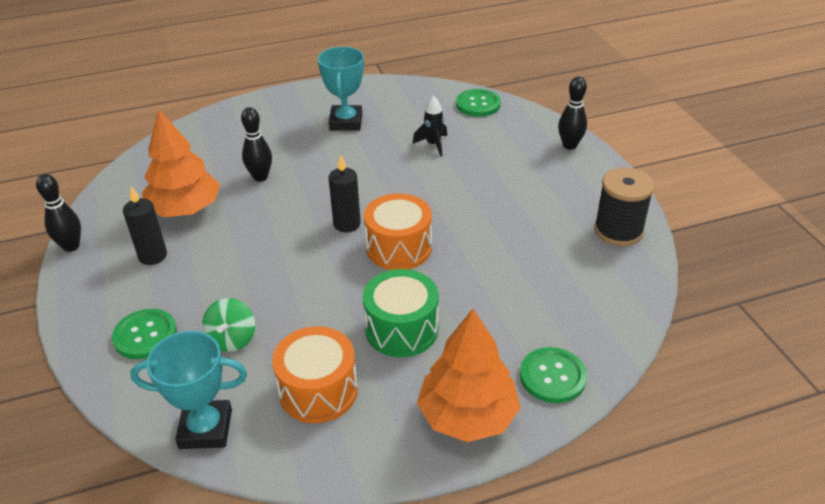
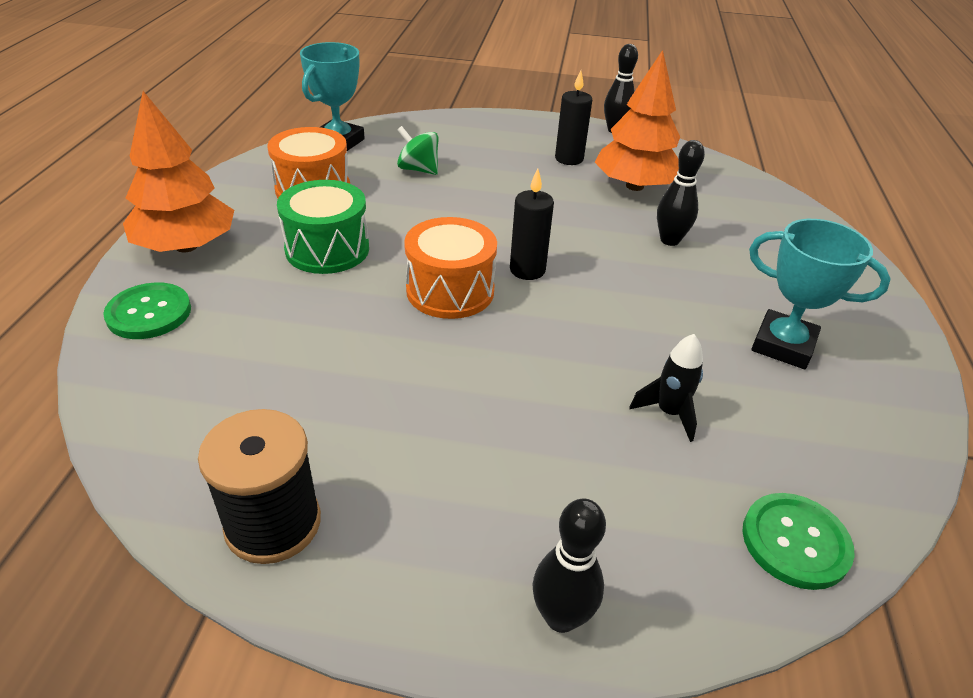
camera: 115 degrees right, 0 degrees up
(145, 335) = (465, 139): green button -> none

